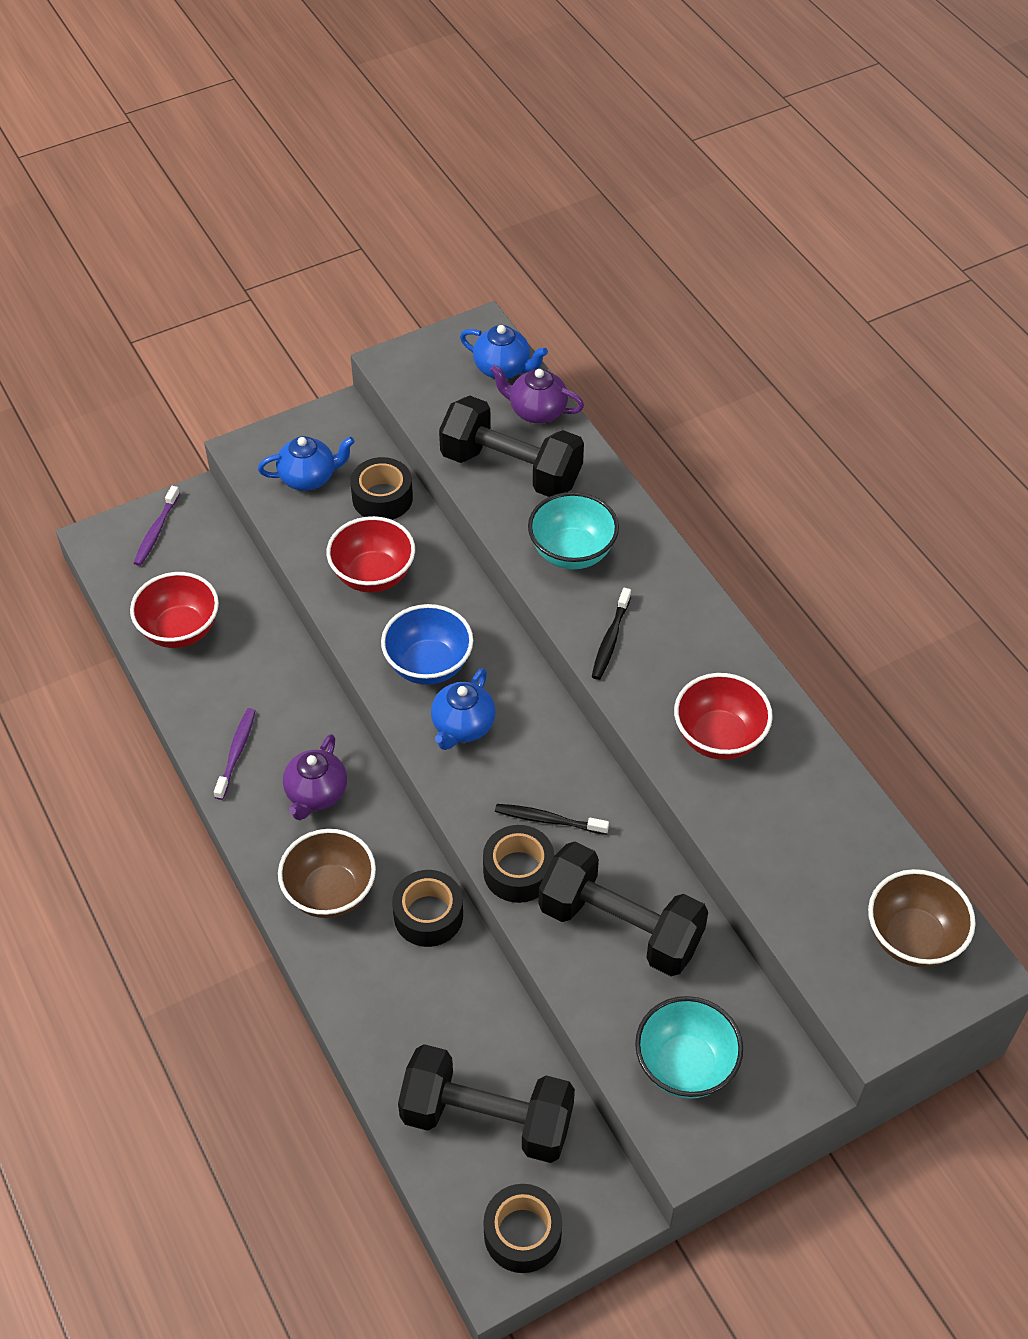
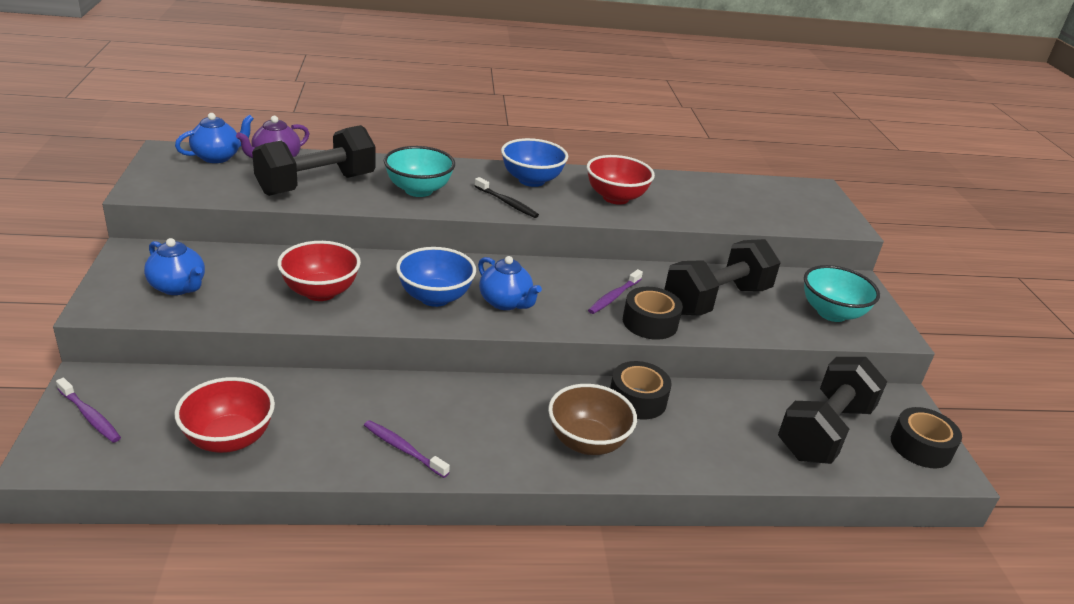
camera: 70 degrees left, 20 degrees down
(308, 478) = (178, 287): blue teapot -> blue teapot turned 120 degrees clockwise
(316, 794) = (484, 418): purple teapot -> none
(382, 498) = (247, 263): black tape -> none
(548, 820) = (614, 297): black toothbrush -> purple toothbrush
(690, 639) = (531, 180): none -> blue bowl
(913, 938) = (791, 196): brown bowl -> none

